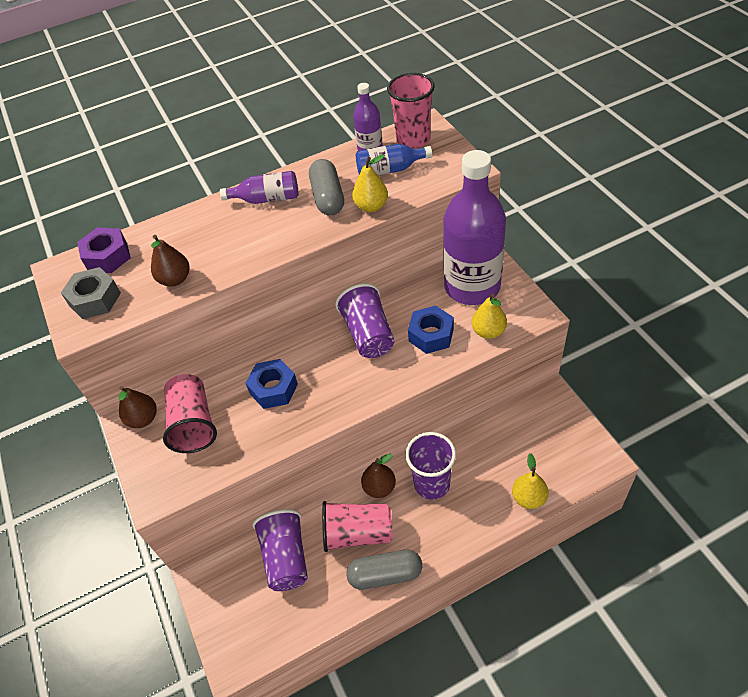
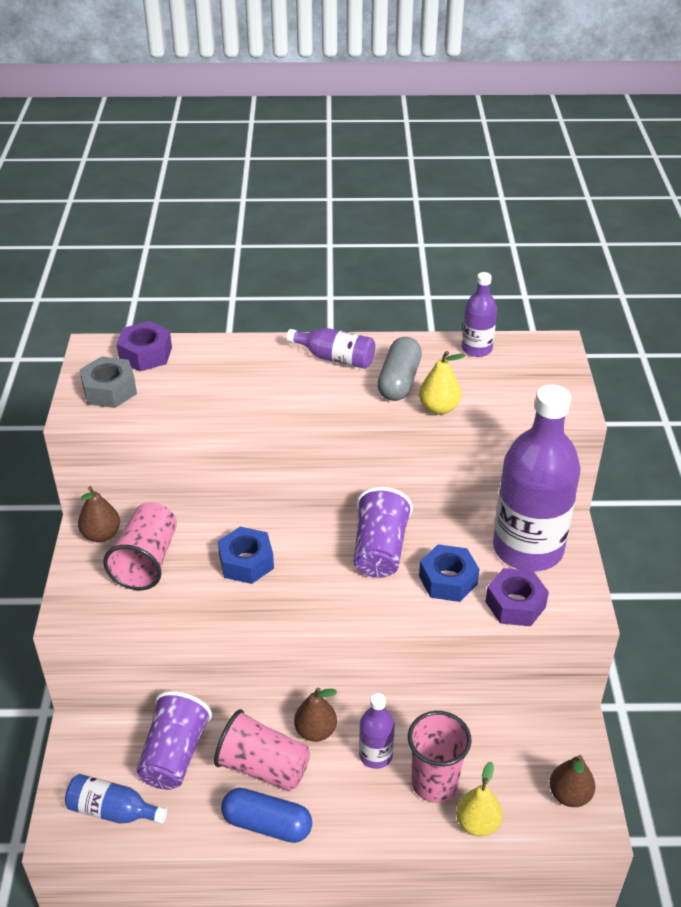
camera: 20 degrees right, 10 degrees down
(175, 279) = (195, 402): brown pear -> brown pear (569, 795)
(385, 574) = (267, 824): grey capsule -> blue capsule
(389, 170) = (484, 378): blue bottle -> blue bottle (113, 810)
(413, 139) = (531, 356): pink cup -> pink cup (434, 783)
(432, 484) = (376, 755): purple cup -> purple bottle
(488, 331) = (515, 604): yellow pear -> purple nut

